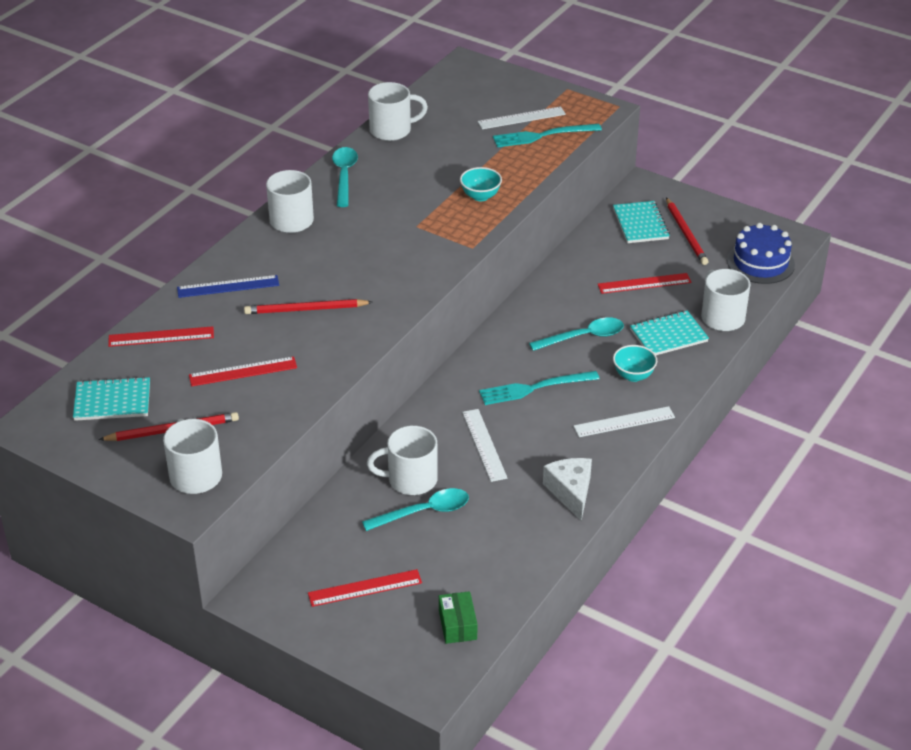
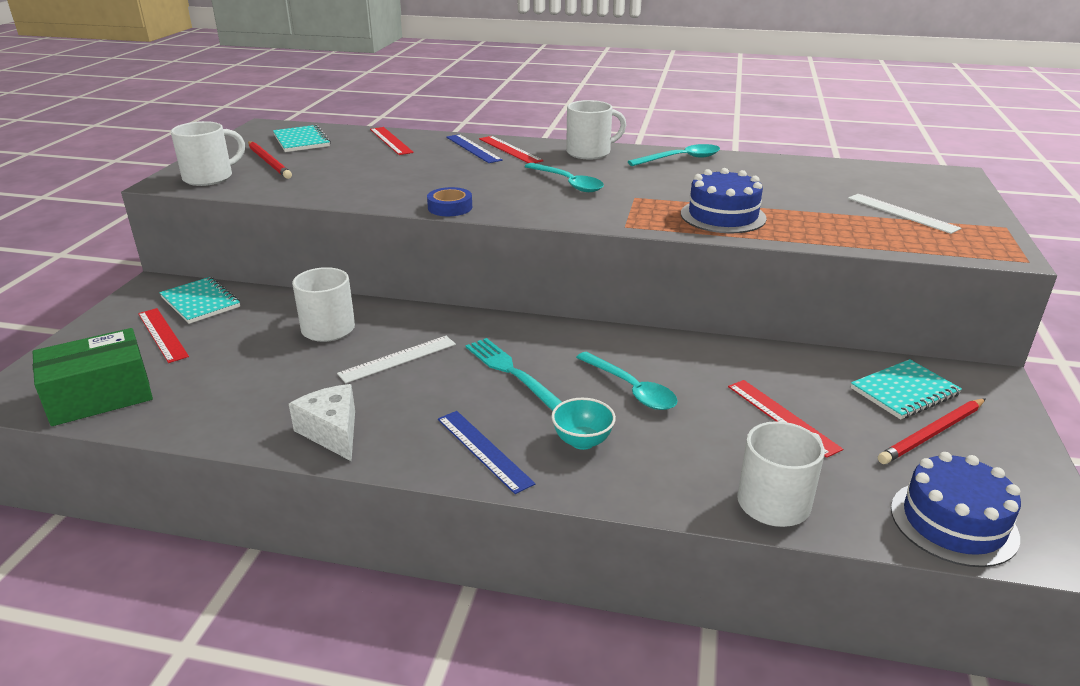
camera: 70 degrees right, 10 degrees down
(243, 371) = (357, 170): red ruler -> red ruler (510, 150)
(305, 309) = (460, 177): red pencil -> none
(379, 328) = (450, 207): none -> blue tape
(392, 130) = (782, 164): white mug -> none
(424, 512) = (279, 344): turquoise spoon -> turquoise spoon (568, 183)
(457, 625) = (100, 396): green box -> green box, size x1.84
(480, 196) = (723, 216): turquoise bowl -> blue cake
(542, 136) = (886, 228): turquoise fork -> none
(571, 492) = (332, 432): white cheese -> white cheese turned 90 degrees counterclockwise
(624, 422) = (483, 450): white ruler -> blue ruler
(668, 335) = (689, 457): turquoise notebook -> turquoise notebook (200, 302)

